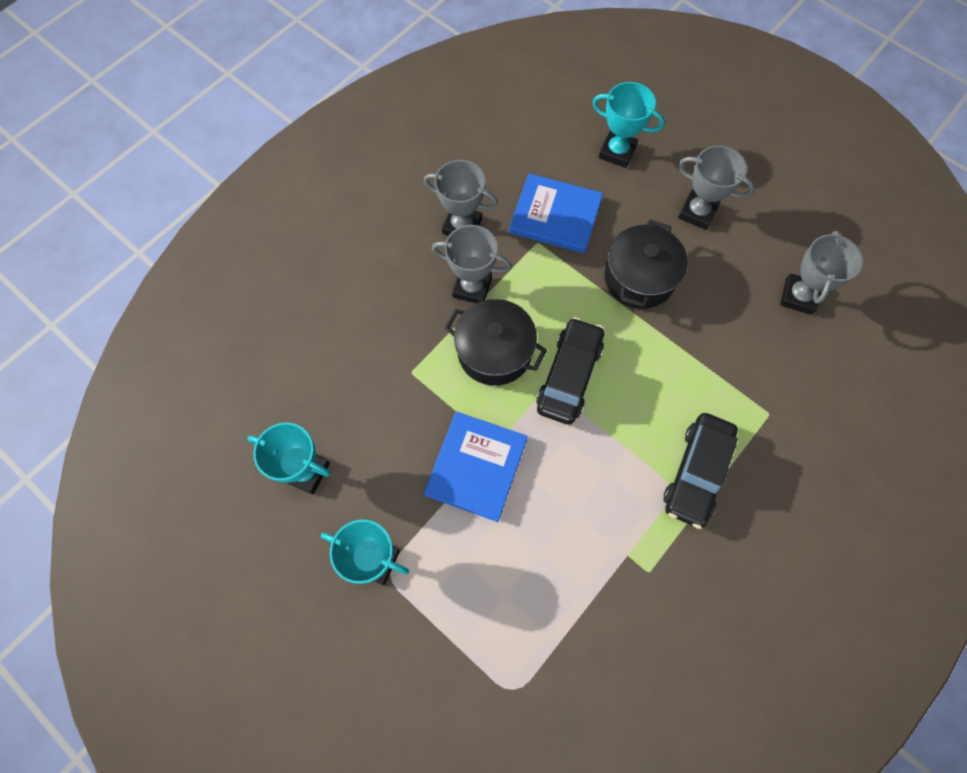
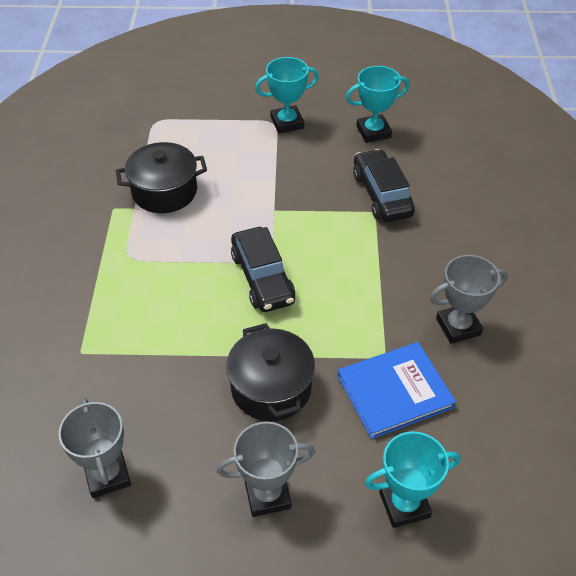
camera: 140 degrees right, 20 degrees down
(472, 287) = (396, 288): grey trophy -> none
(476, 466) = (275, 192): blue book -> none
(494, 352) = (332, 258): black pot -> black pot (164, 191)
(696, 473) = (116, 278): black car -> black car (381, 194)

